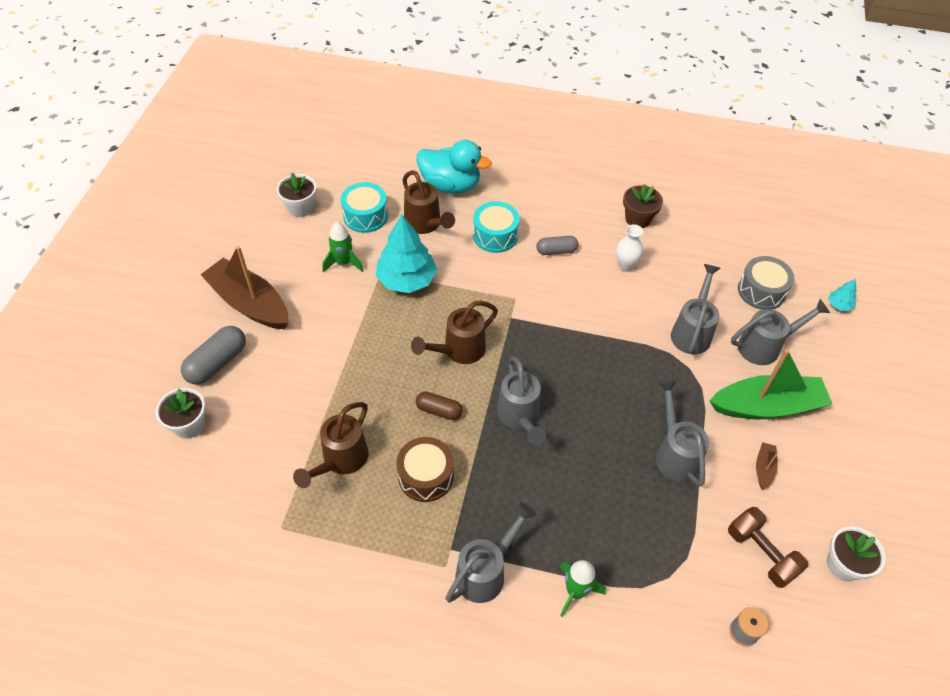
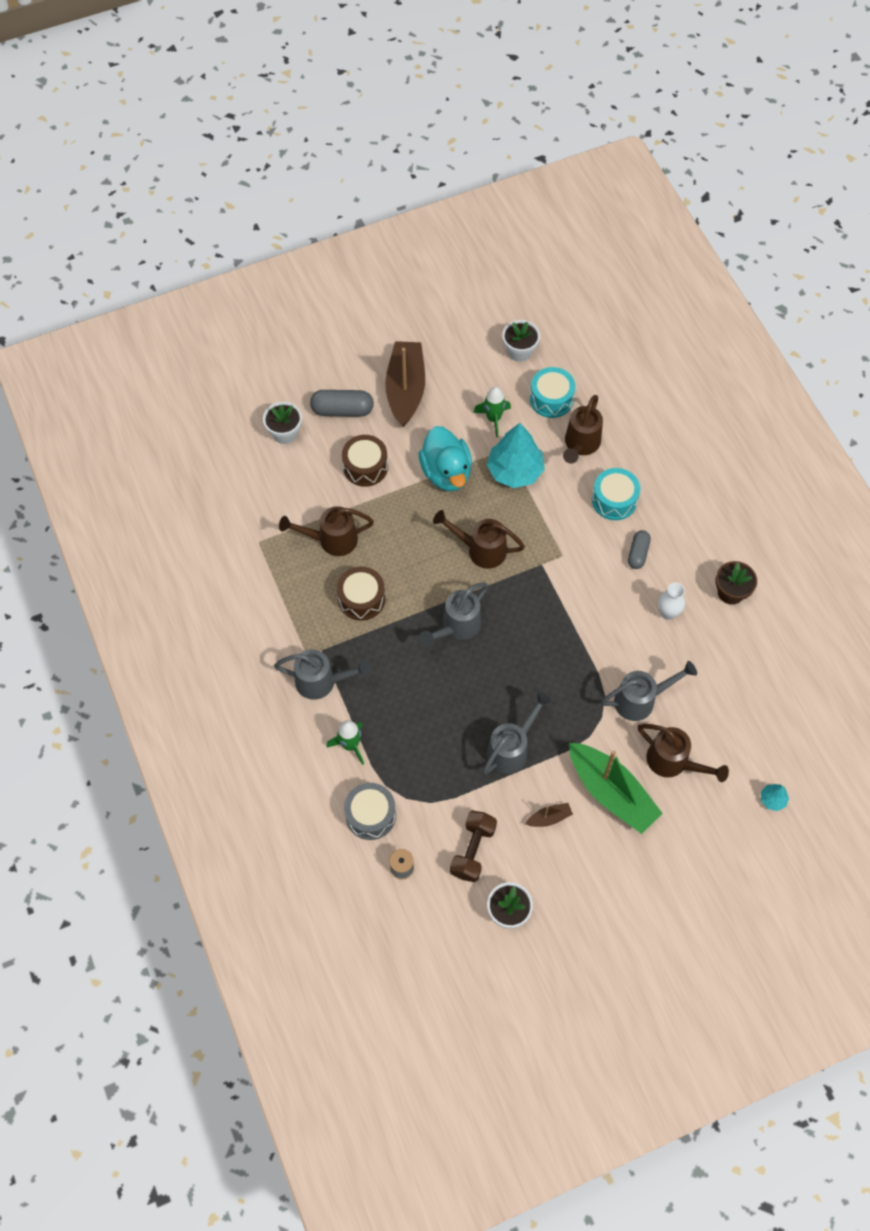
camera: 55 degrees right, 10 degrees up
(293, 383) = (365, 467): none -> brown drum
(439, 410) = (419, 572): brown capsule -> none
(450, 185) = (638, 433): turquoise duck -> turquoise duck (446, 473)
(556, 251) = (638, 553): grey capsule -> grey capsule turned 60 degrees clockwise
(761, 291) = (733, 730): grey drum -> grey drum (370, 815)
(765, 346) = (673, 762): grey watering can -> brown watering can

